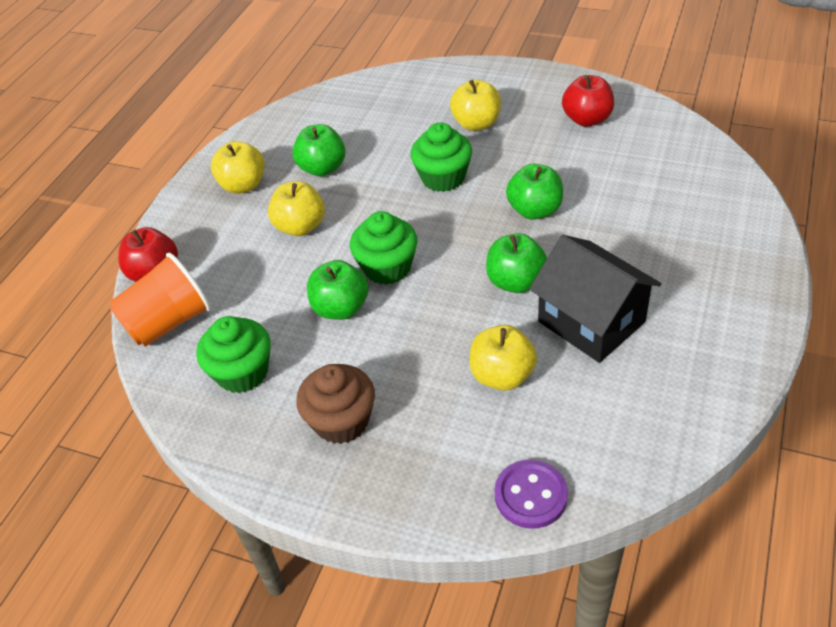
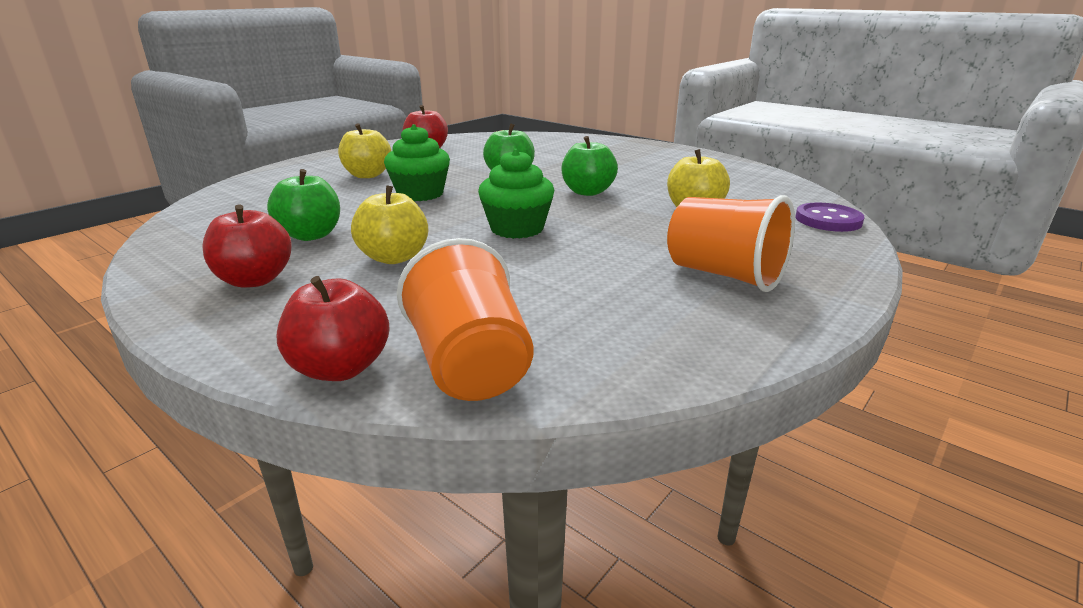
camera: 75 degrees left, 20 degrees down
(242, 372) = (617, 320): green cupcake -> none
(243, 185) = (255, 280): yellow apple -> red apple
(341, 308) = (555, 255): green apple -> none
(341, 421) = (724, 275): brown cupcake -> orange cup
(591, 321) = (652, 180): black house -> none

